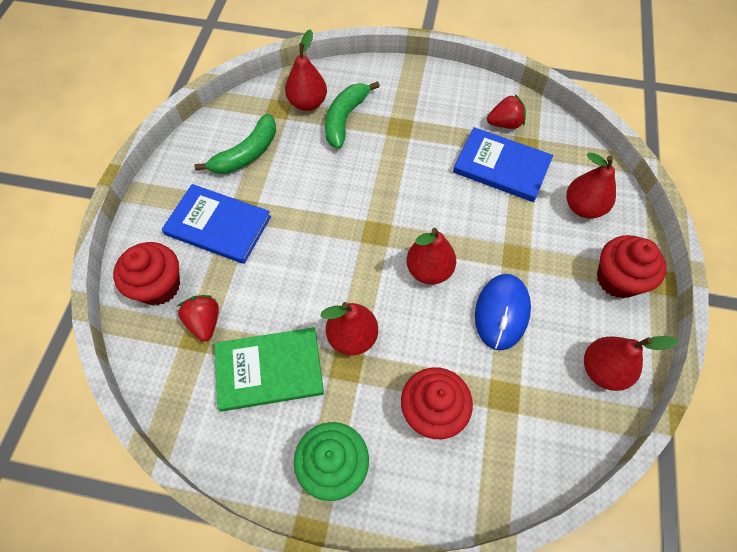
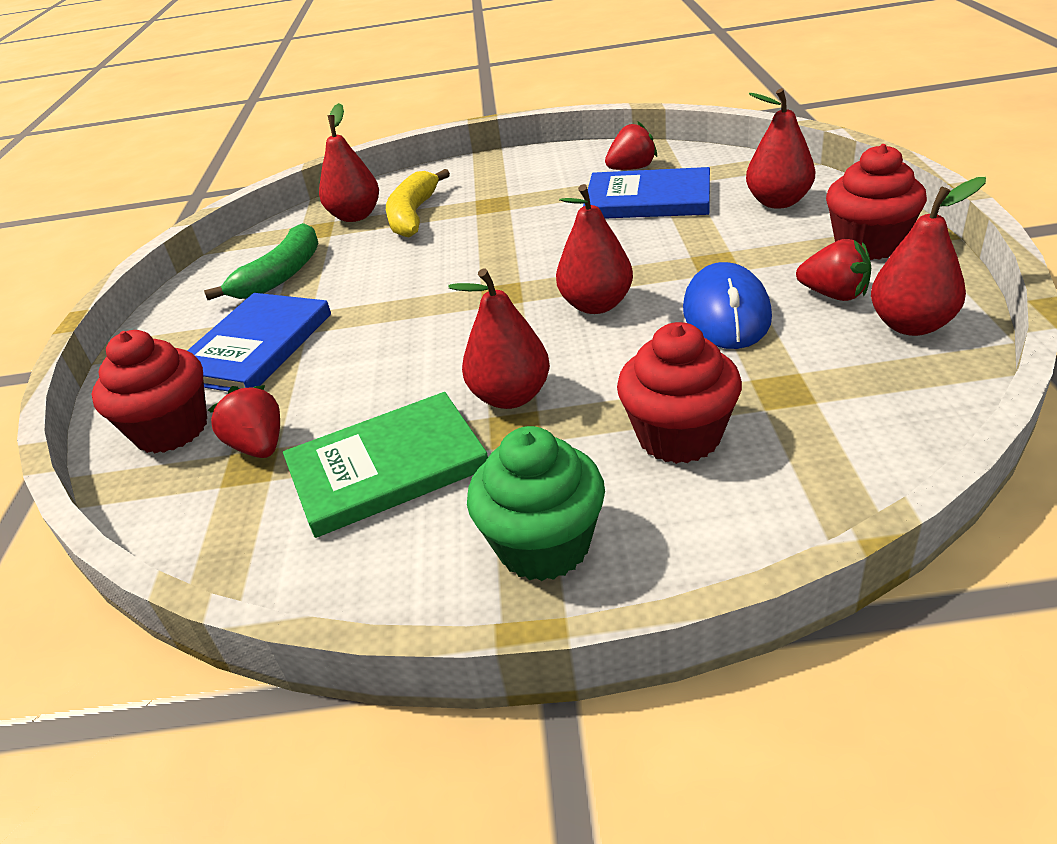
camera: 10 degrees left, 25 degrees down
(218, 226) = (255, 347): blue book -> blue book turned 75 degrees counterclockwise
(345, 119) = (413, 215): green banana -> yellow banana
(572, 321) = (834, 295): none -> red strawberry

